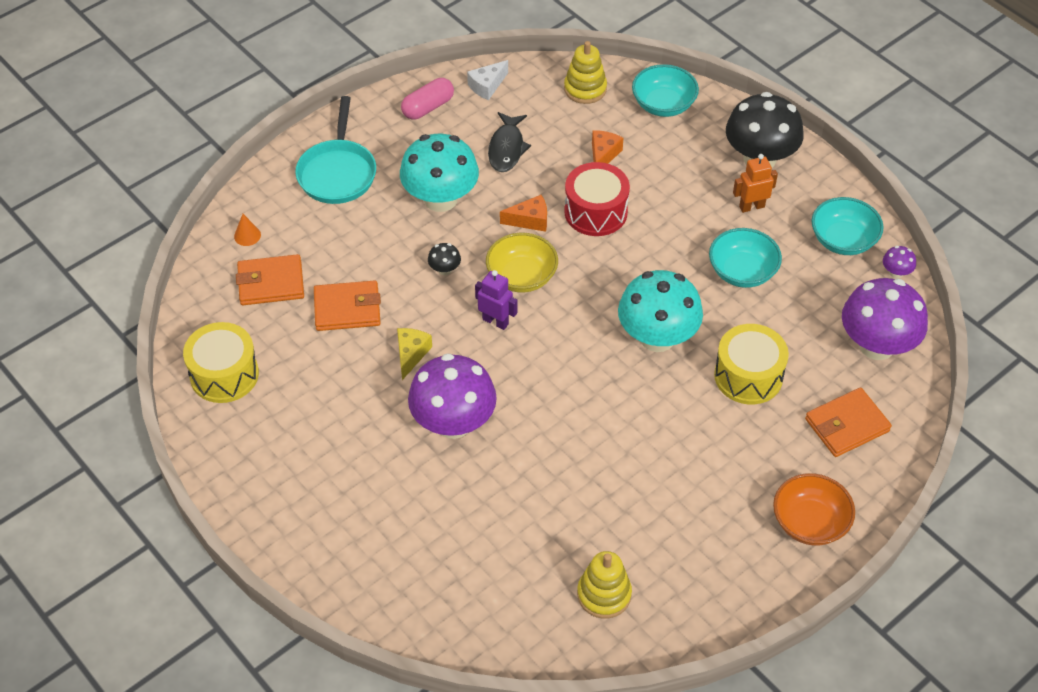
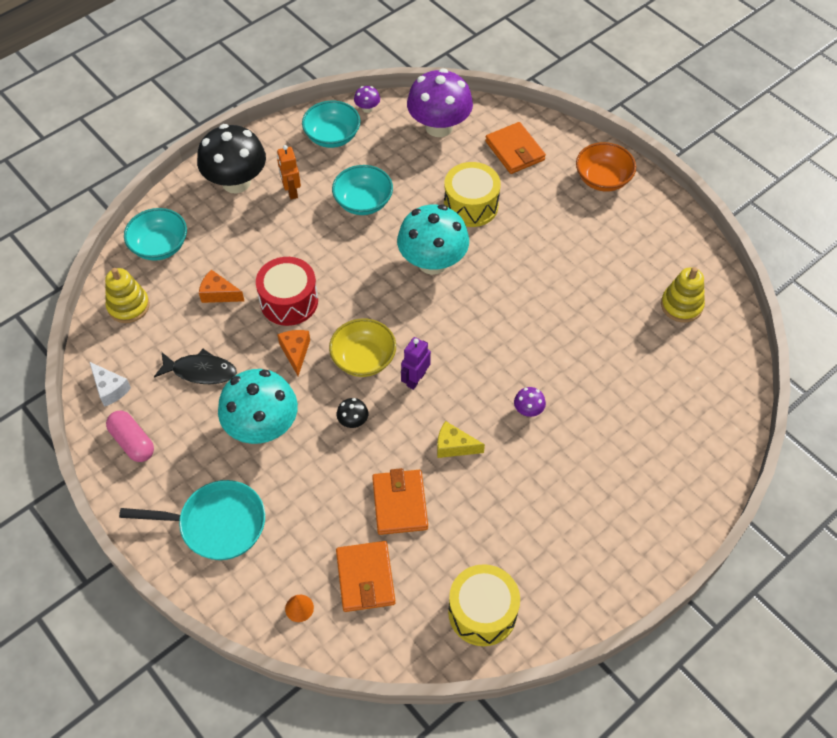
camera: 90 degrees left, 5 degrees up
(453, 423) = (528, 410): purple mushroom -> purple mushroom, size x0.41

